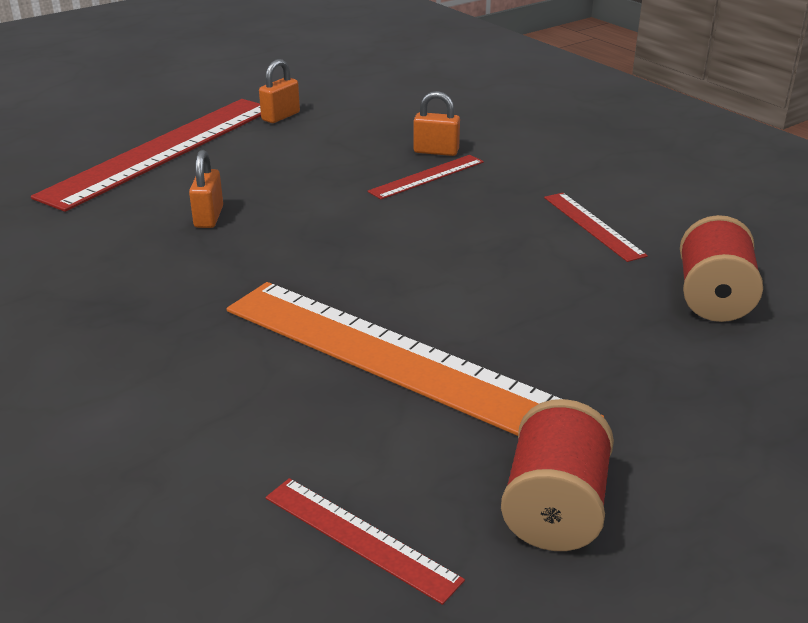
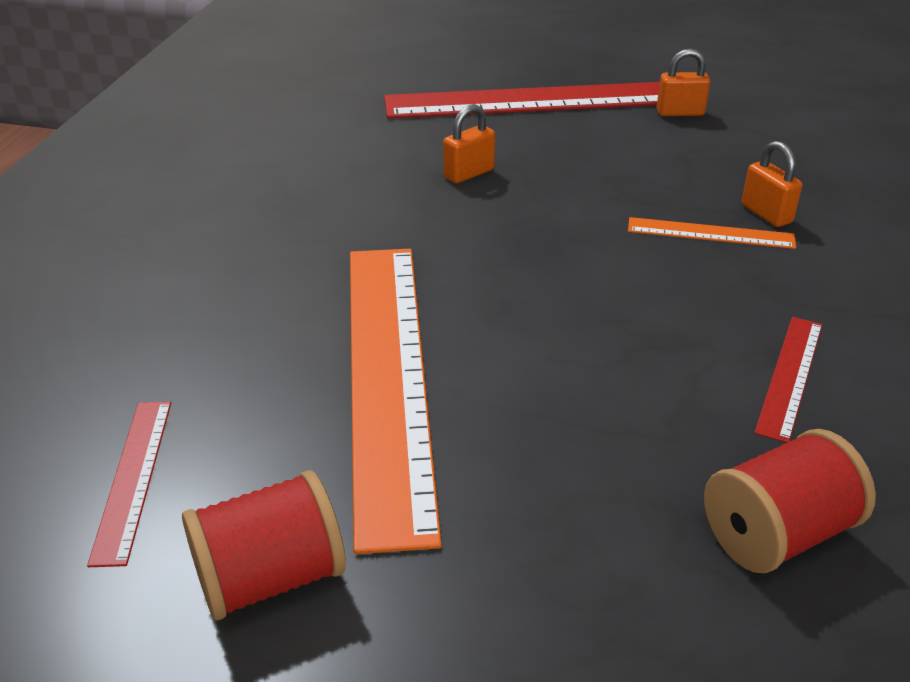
camera: 50 degrees right, 5 degrees up
(427, 176) = (710, 233): red ruler -> orange ruler

